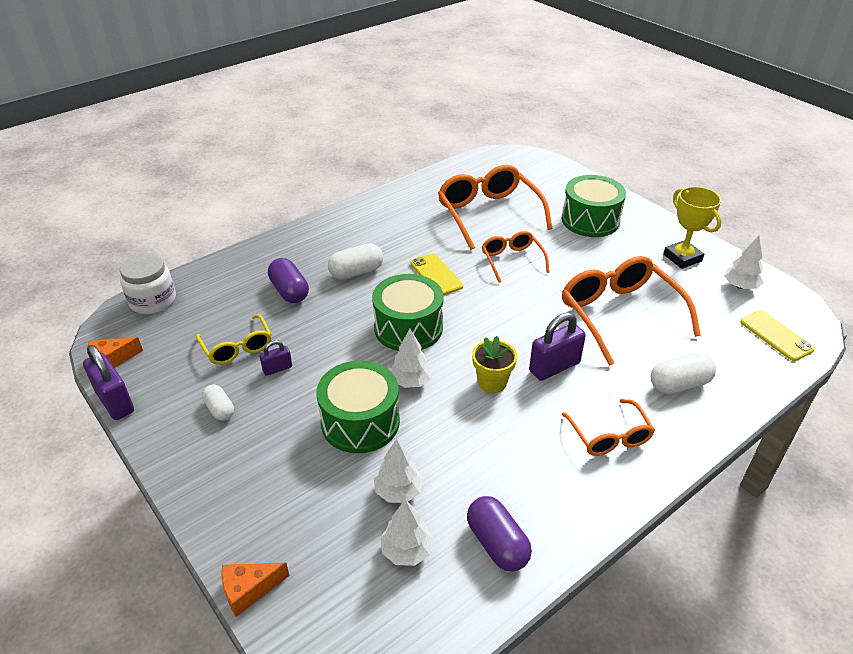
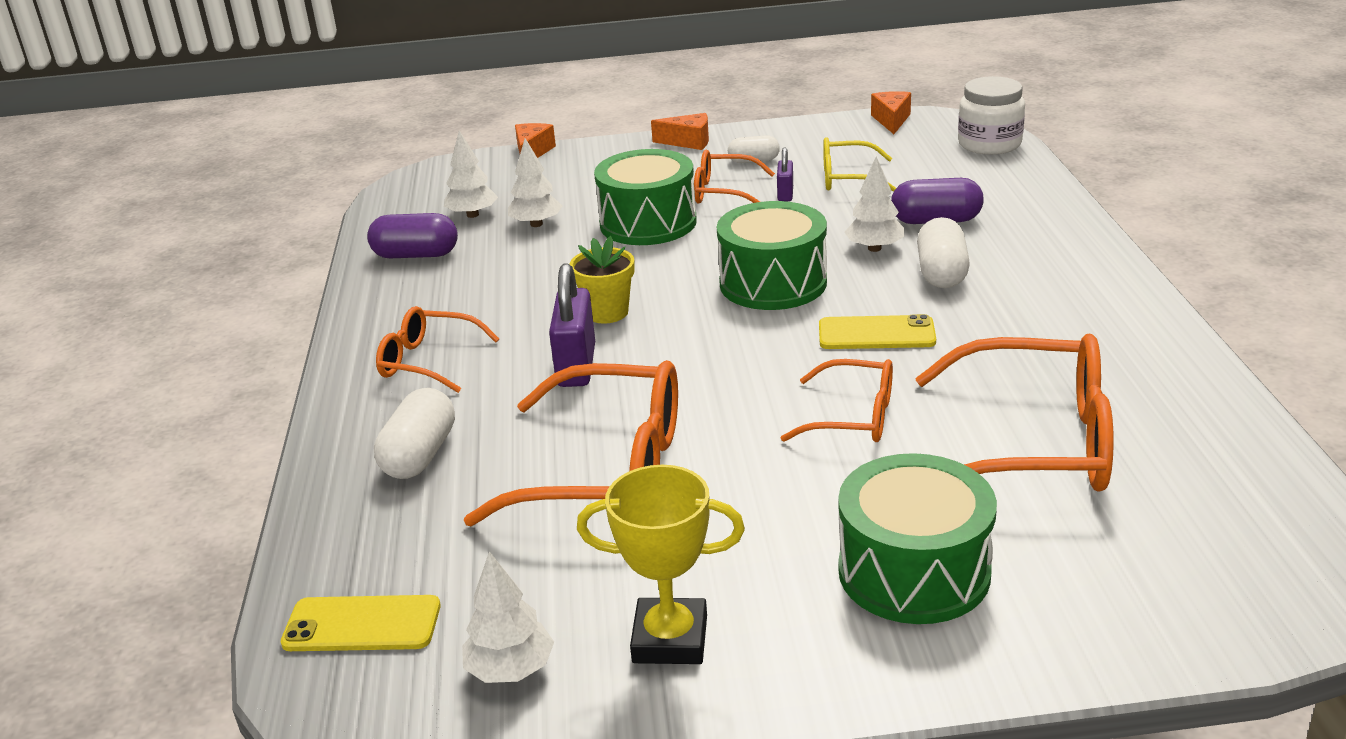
camera: 125 degrees right, 10 degrees down
(115, 401) = (822, 119): purple padlock -> none
(188, 470) = (688, 142): none -> orange cheese
(287, 403) = (723, 192): none -> orange glasses
(411, 381) = (673, 263): white tree -> white tree (874, 248)

